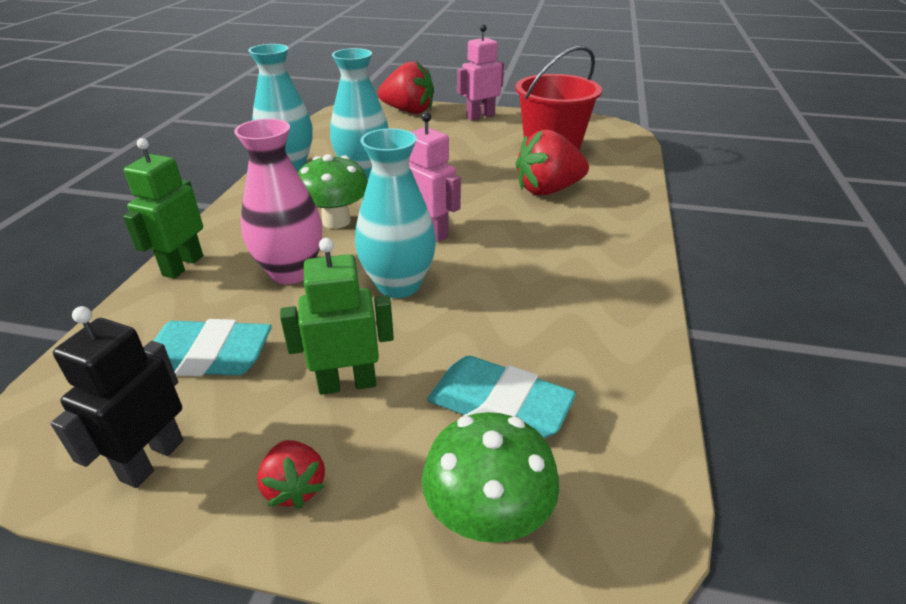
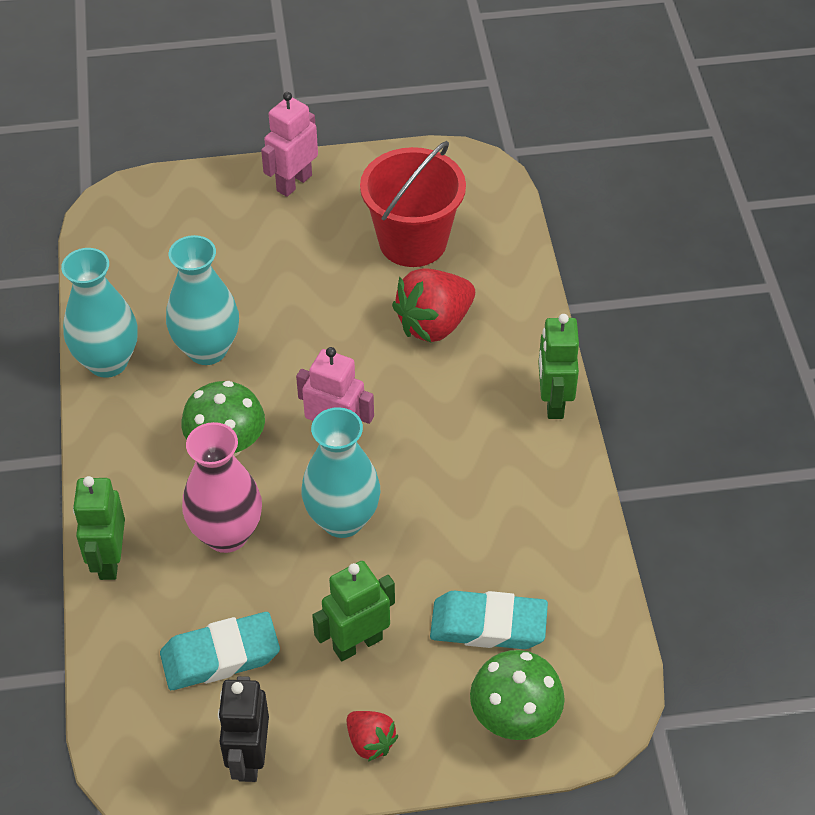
camera: 20 degrees left, 15 degrees up
(408, 111) = (191, 194): red strawberry -> none
(637, 251) = (553, 402): none -> green robot

